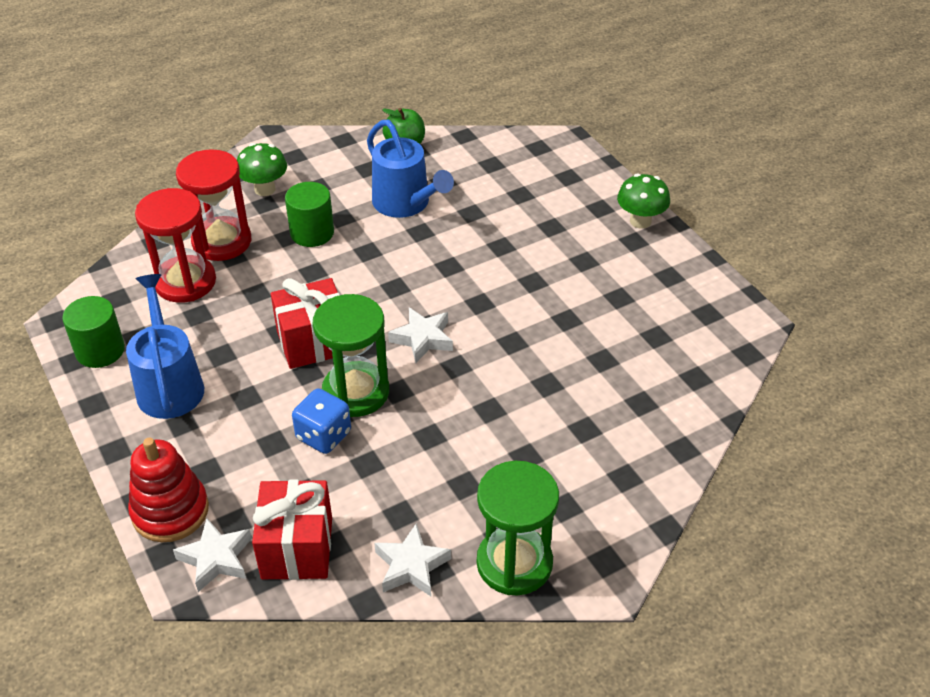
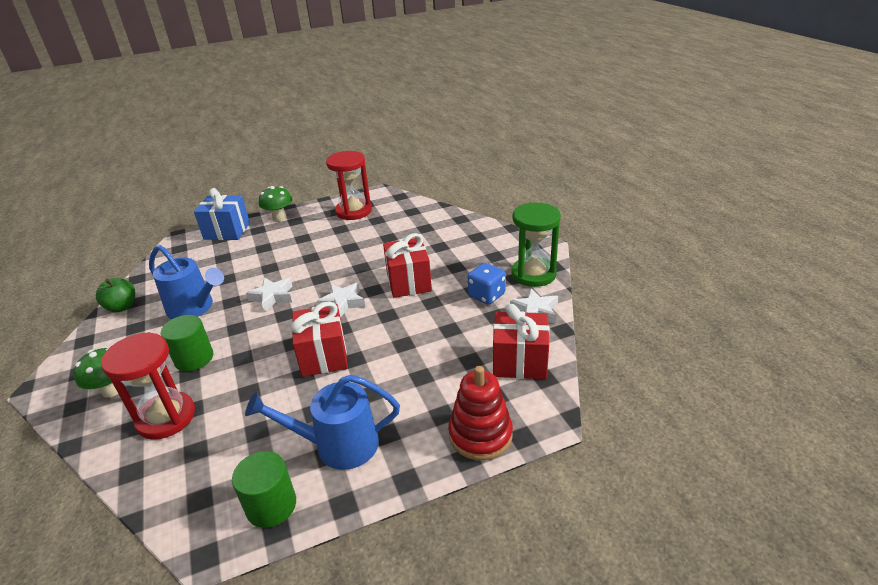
camera: 80 degrees left, 10 degrees down
(185, 282) = (207, 442): red hourglass -> red hourglass (353, 211)
(216, 558) = (528, 404): white star -> white star (272, 297)
(323, 435) = (420, 350): blue dice -> blue dice (486, 295)
(356, 392) = (383, 334): green hourglass -> none
(405, 203) = (194, 308): blue watering can -> blue watering can turned 60 degrees clockwise
(477, 403) = (409, 282): none -> red gift
(589, 178) = (227, 231): none -> blue gift

